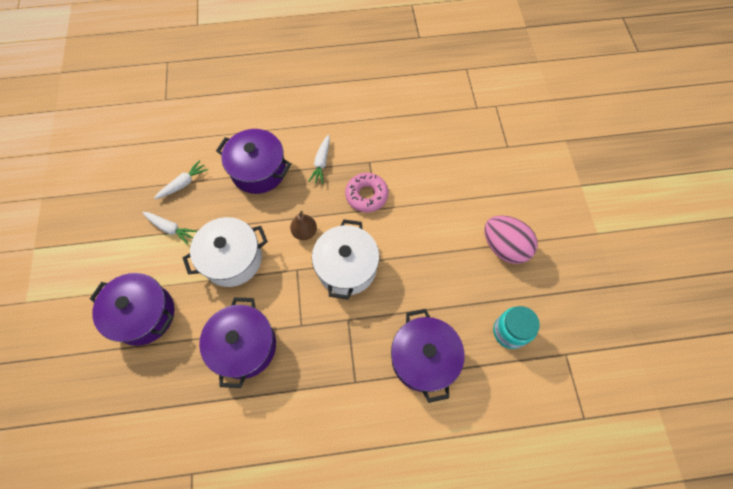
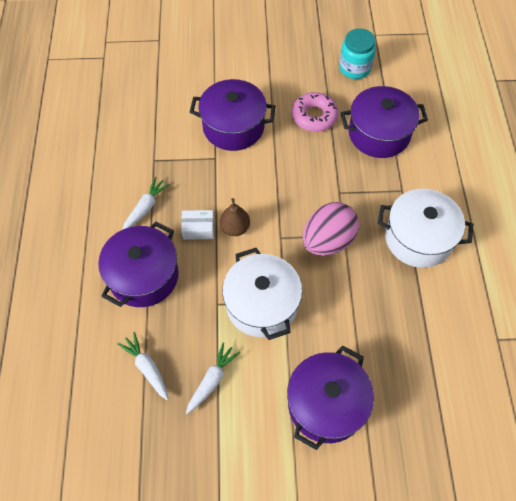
camera: 85 degrees left, 5 degrees down
(244, 346) = (366, 290): purple pot -> purple pot (233, 127)
(302, 204) = (198, 229): none -> white box
(321, 163) = (146, 207): white carrot -> white carrot turned 75 degrees counterclockwise
(346, 267) = (281, 190): white pot -> white pot (418, 238)
(366, 195) = (197, 166): pink donut -> pink donut (314, 116)
(504, 247) = (271, 59): pink egg -> pink egg (328, 241)

